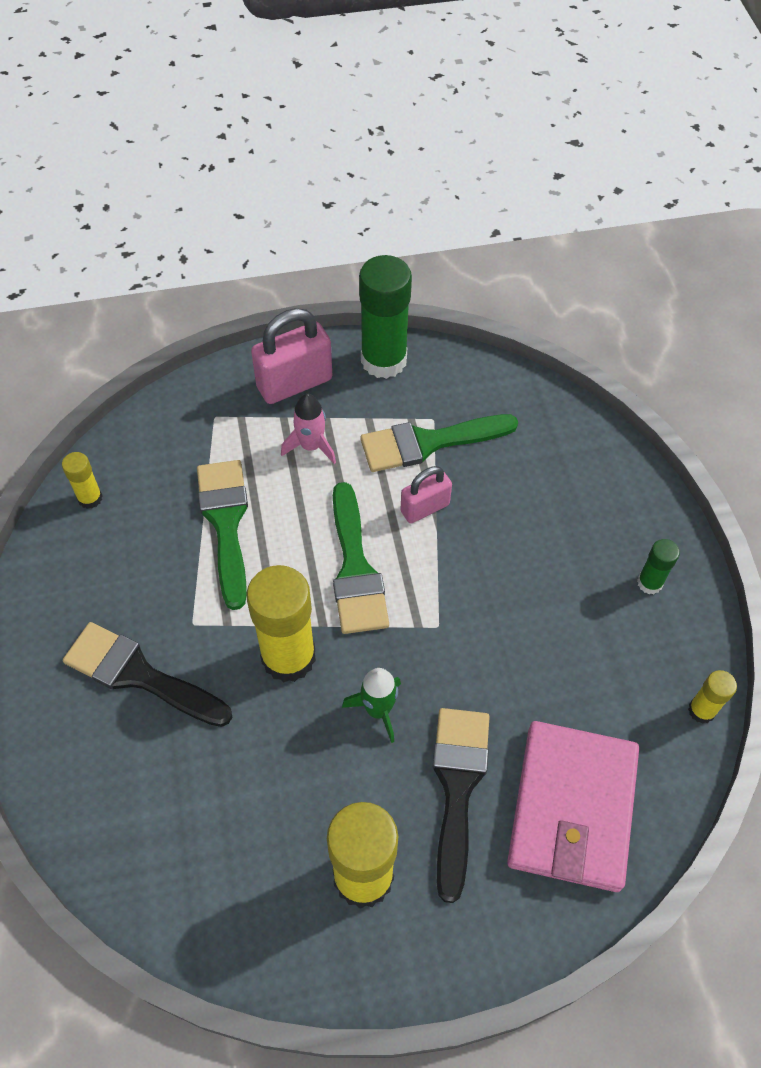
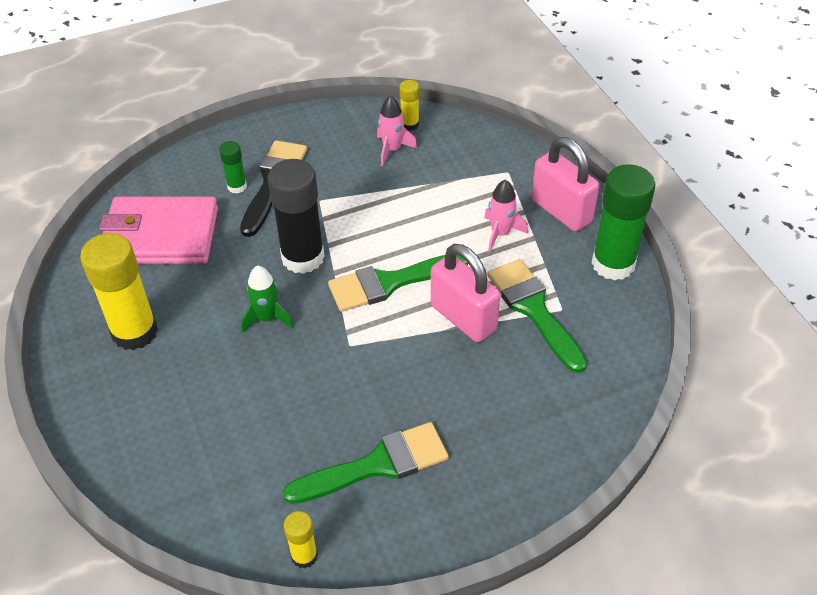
camera: 80 degrees right, 10 degrees down
(130, 526) = (392, 150): none -> pink rocket
(226, 523) = (410, 199): green brush -> green brush (377, 465)
(288, 657) = (303, 257): yellow glue stick -> black glue stick
(425, 508) = (463, 318): pink padlock -> pink padlock, size x1.62
(457, 787) = (209, 378): black brush -> none
(572, 807) = (199, 460): pink wallet -> pink wallet (161, 236)
(649, 583) = (432, 501): green glue stick -> green glue stick (237, 186)

